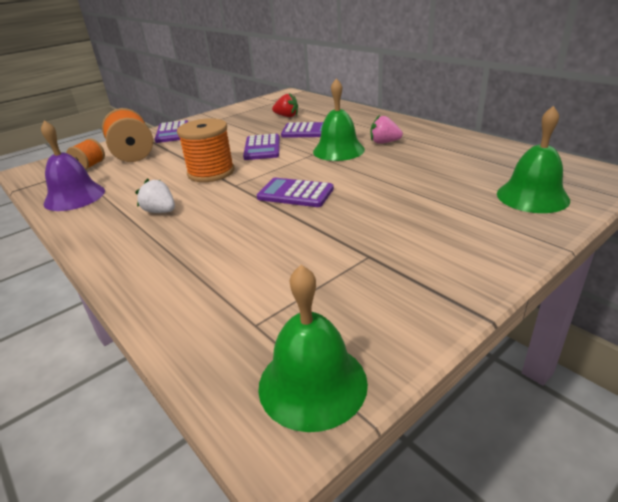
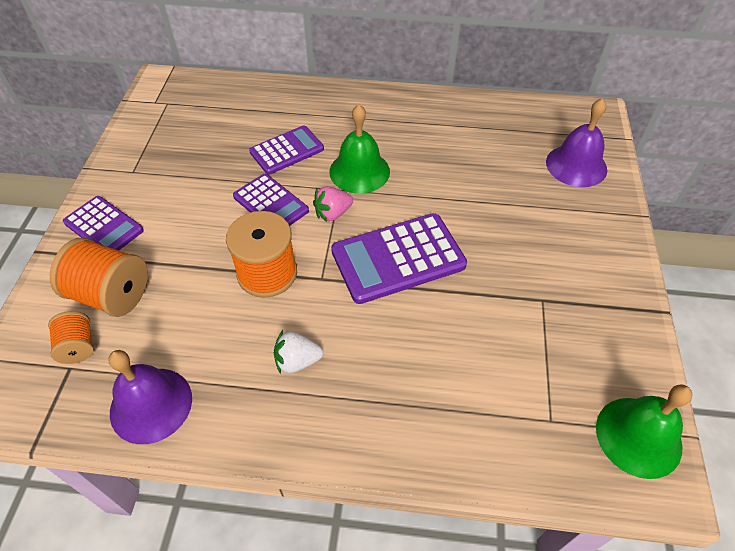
camera: 45 degrees left, 20 degrees up
(287, 116) = (223, 131): red strawberry -> none
(295, 193) = (398, 258): purple calculator -> purple calculator, size x1.58
(384, 142) = (389, 139): pink strawberry -> pink strawberry (333, 213)
(532, 196) = (576, 165): green bell -> purple bell

